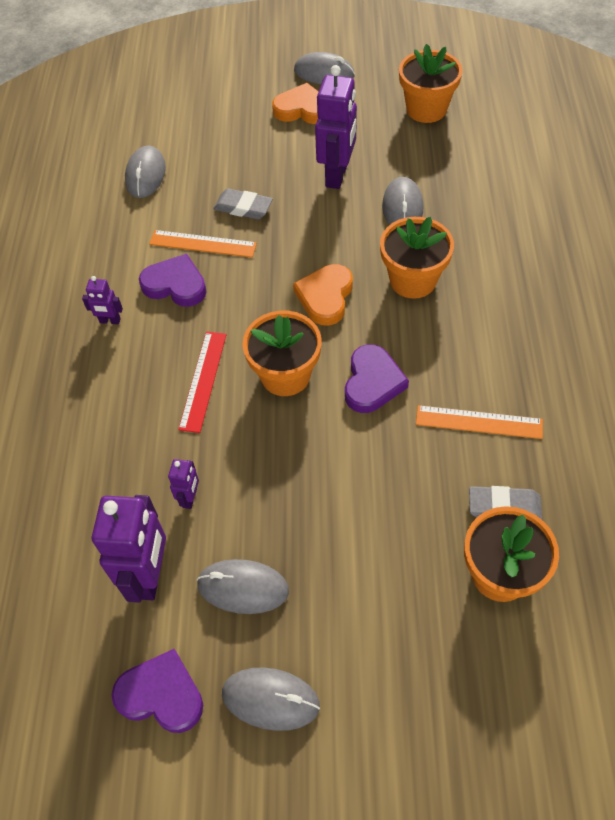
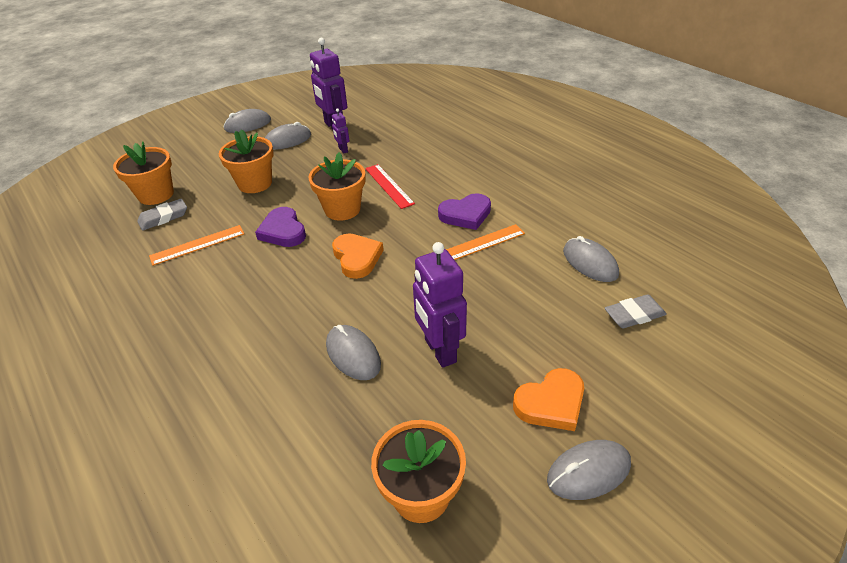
camera: 140 degrees right, 15 degrees down
(110, 321) = (478, 182): purple robot -> none
(161, 694) = (295, 109): purple heart -> none
(243, 207) = (485, 281): grey eraser -> grey eraser (634, 315)
(413, 280) = (299, 301): orange flower pot -> orange flower pot (255, 183)

